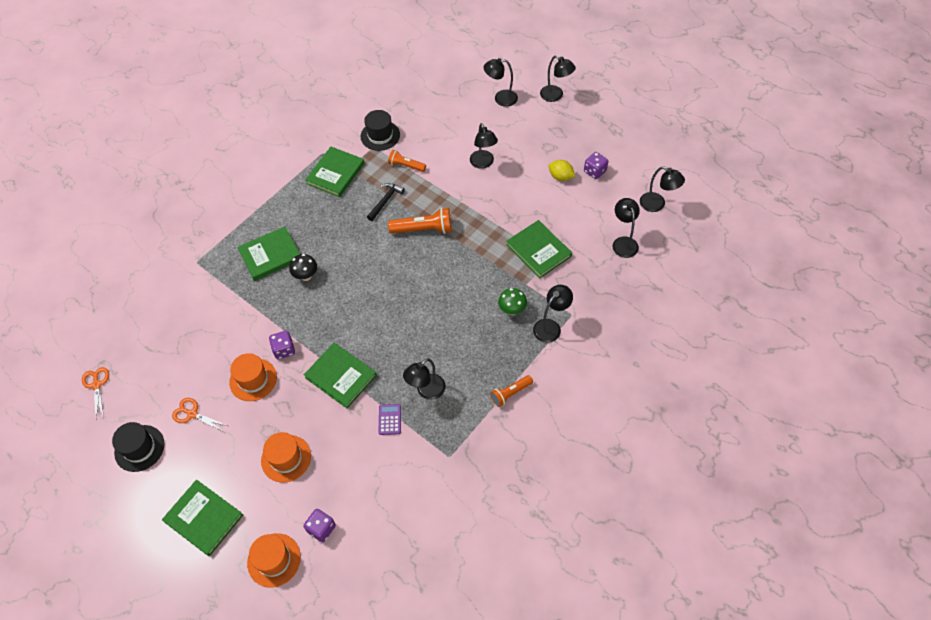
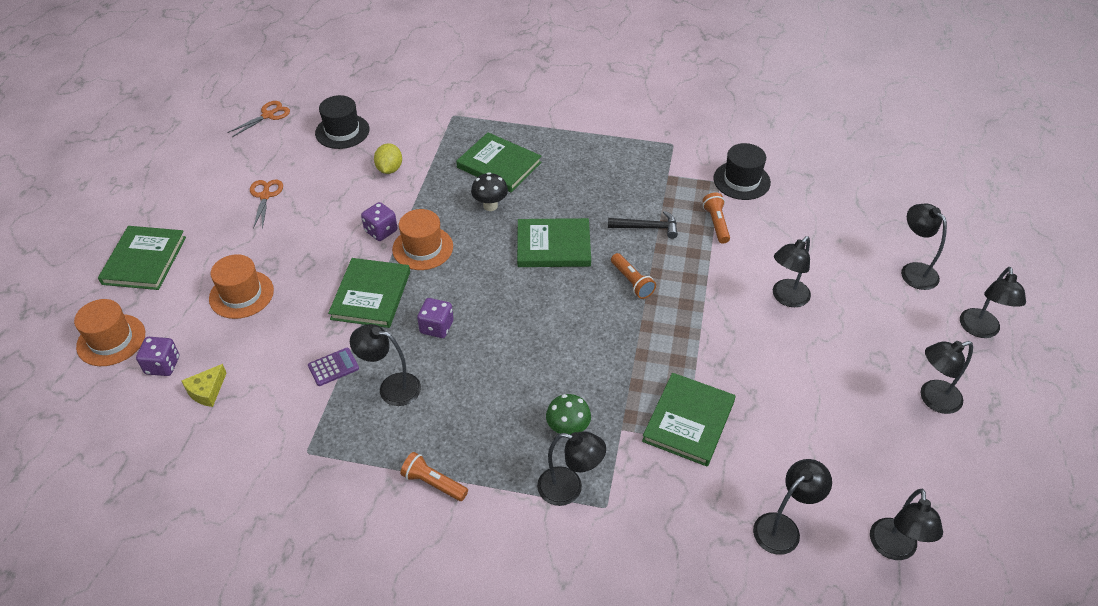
camera: 60 degrees right, 10 degrees down
(139, 448) = (209, 176): black hat -> black hat (342, 131)
(253, 379) = (329, 223): orange hat -> orange hat (422, 248)
(335, 173) = (652, 167): green book -> green book (553, 246)
(363, 504) = (207, 391): none -> yellow cheese
(424, 229) = (632, 282): orange flashlight -> orange flashlight, size x0.63
(560, 177) = (838, 396): yellow lemon -> yellow lemon (389, 169)
(585, 140) = (933, 399): none -> black lamp
(595, 171) = (885, 435): purple dice -> purple dice (436, 327)

